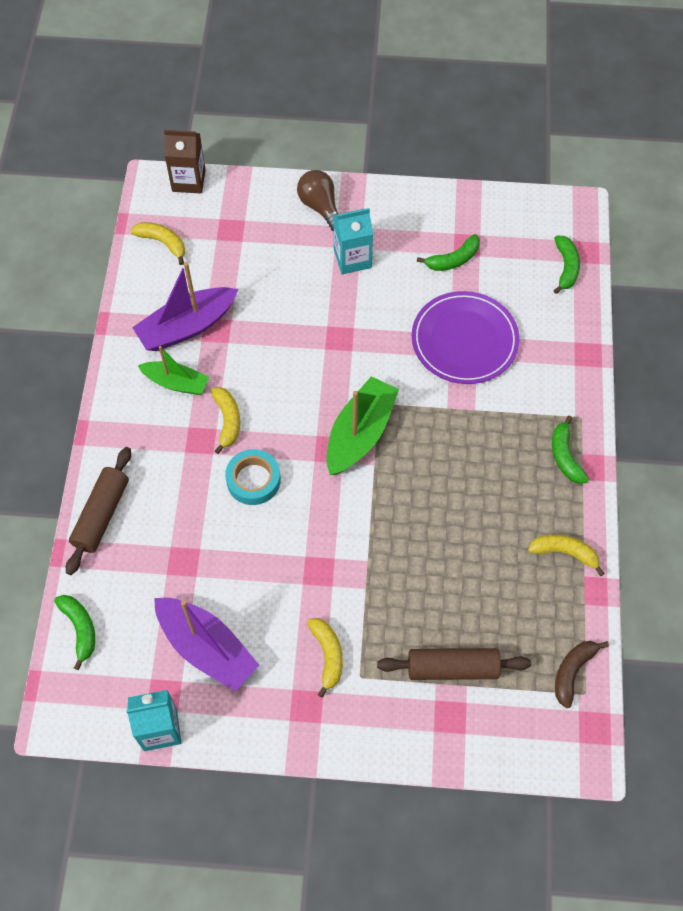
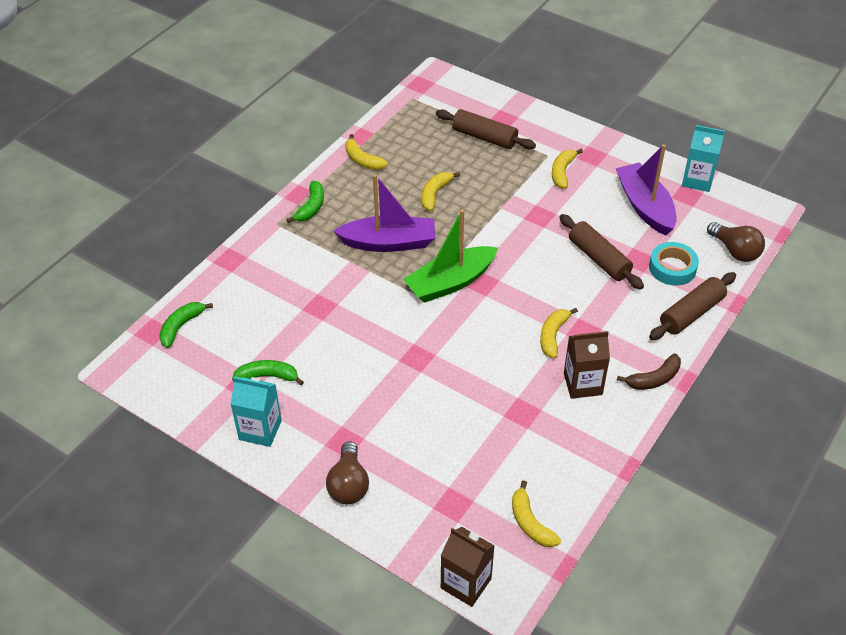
camera: 150 degrees left, 15 degrees down
(80, 629) = (735, 251): green banana -> brown light bulb
(176, 383) = (582, 384): green boat -> brown carton
(187, 327) = (548, 427): purple boat -> purple boat (388, 243)
(225, 540) = (599, 259): none -> brown rolling pin
(253, 480) = (555, 287): turquoise tape -> turquoise tape (672, 268)
(352, 259) = (355, 419): turquoise carton -> turquoise carton (260, 430)
(450, 543) = (435, 194): none -> yellow banana
(464, 340) = (315, 310): purple plate -> none
(572, 672) = (411, 109): brown banana -> brown banana (654, 379)

